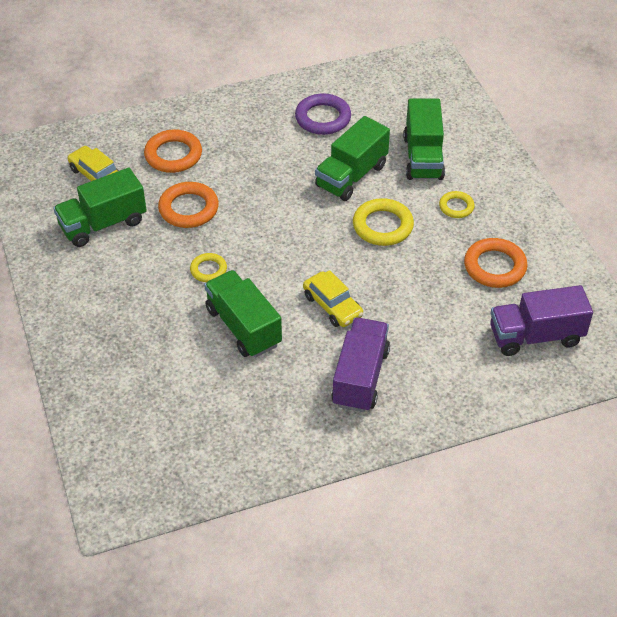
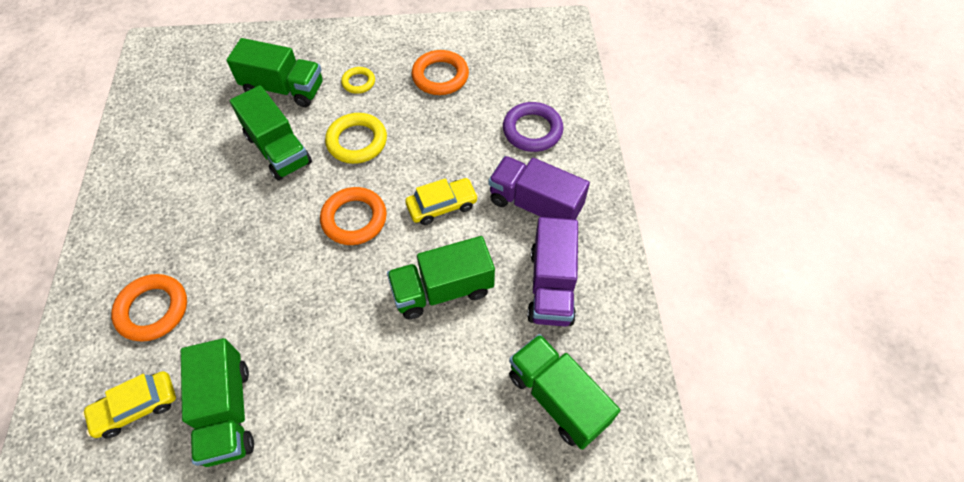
camera: 75 degrees left, 10 degrees up
(161, 430) = (557, 398): none -> green truck
(188, 209) = (249, 310): orange ring -> orange ring (354, 219)
(208, 270) = (350, 307): yellow ring -> none
(323, 118) = (181, 153): purple ring -> purple ring (532, 130)
(535, 336) = (525, 72): purple truck -> purple truck (551, 286)

